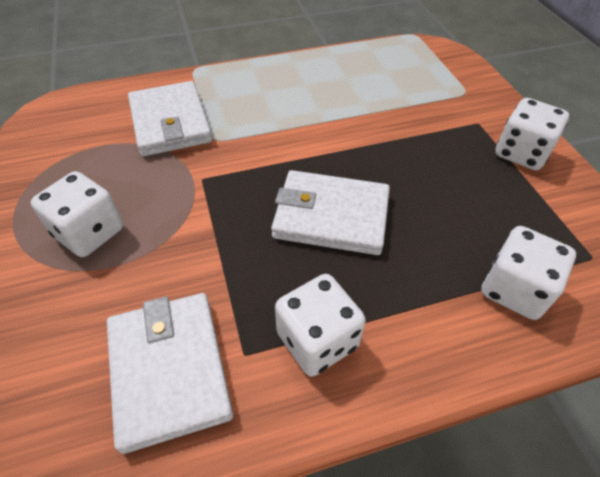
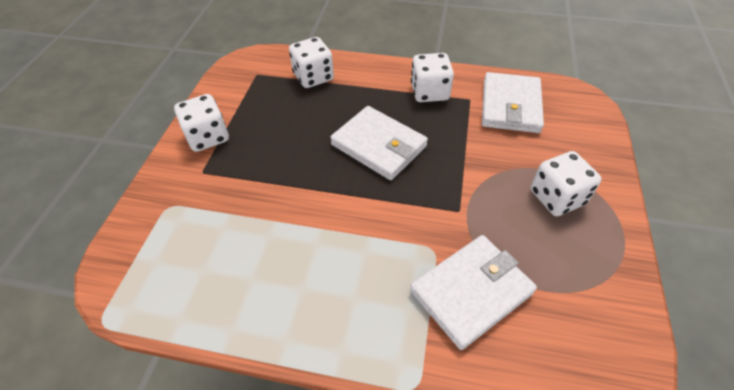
camera: 150 degrees left, 0 degrees up
(170, 123) = (471, 292): white wallet -> white wallet turned 45 degrees clockwise

